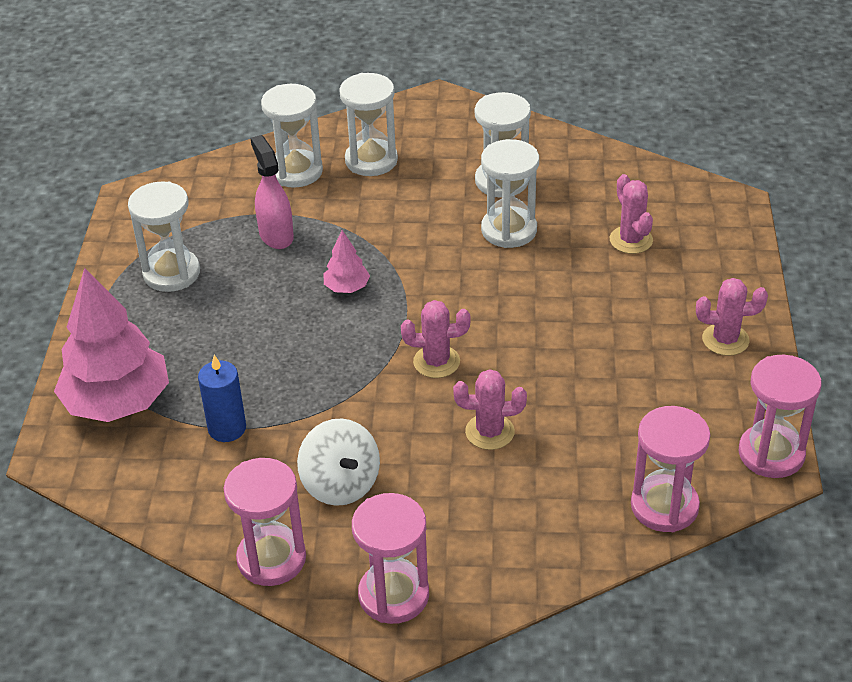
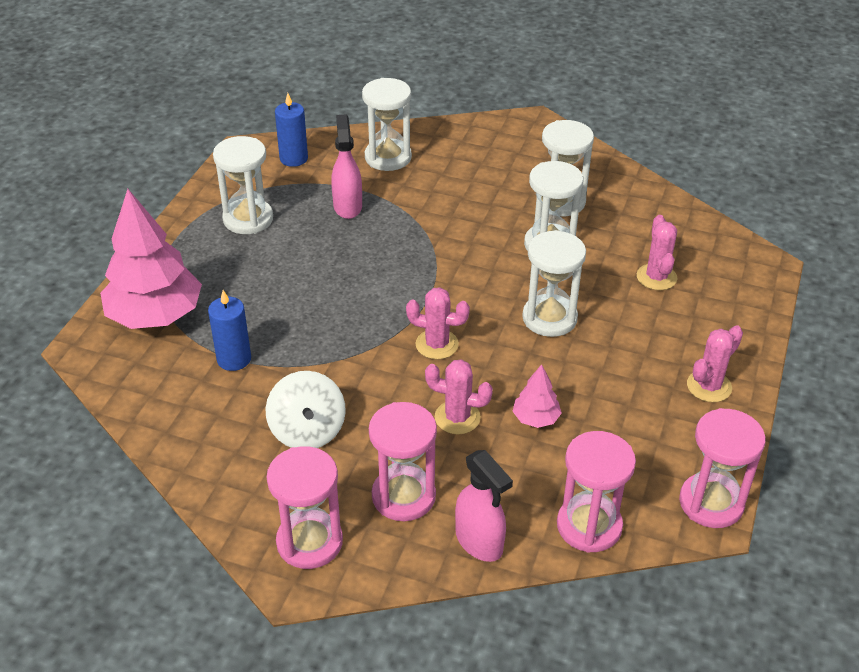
camera: 15 degrees right, 0 degrees up
(192, 194) = (293, 158): none -> blue candle
(271, 558) = (220, 481): pink hourglass -> pink hourglass (403, 496)
(347, 287) = (387, 263): pink tree -> pink tree (536, 418)
(371, 160) = (455, 161): white hourglass -> white hourglass (549, 318)
(564, 550) = (479, 542): none -> pink spray bottle
(725, 340) = (709, 386): pink cactus -> pink cactus turned 60 degrees counterclockwise

